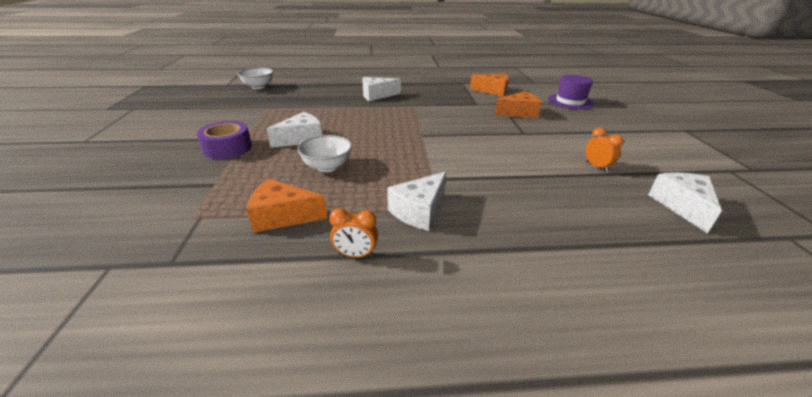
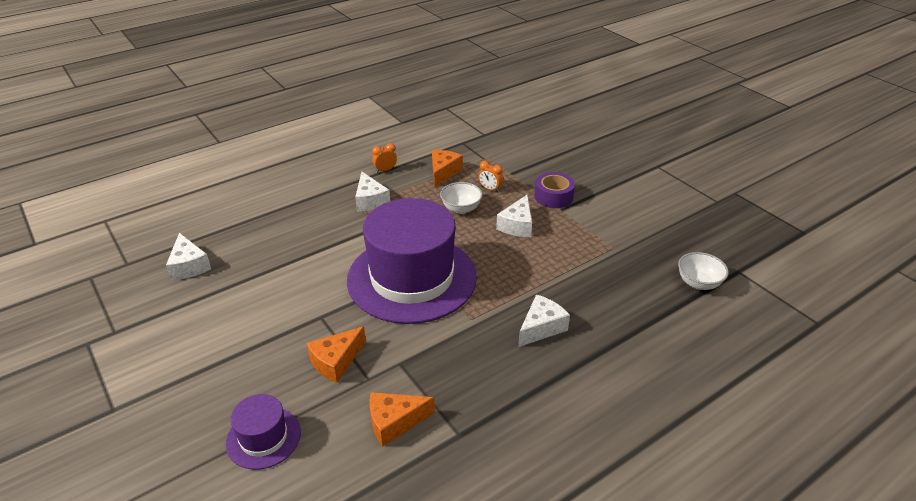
camera: 150 degrees right, 5 degrees up
(282, 216) = (443, 172): orange cheese -> orange cheese turned 45 degrees counterclockwise
(419, 211) = (370, 201): white cheese -> white cheese turned 150 degrees clockwise
(434, 133) = (412, 278): none -> purple hat
(596, 167) = (247, 288): orange clock -> orange clock (490, 189)

